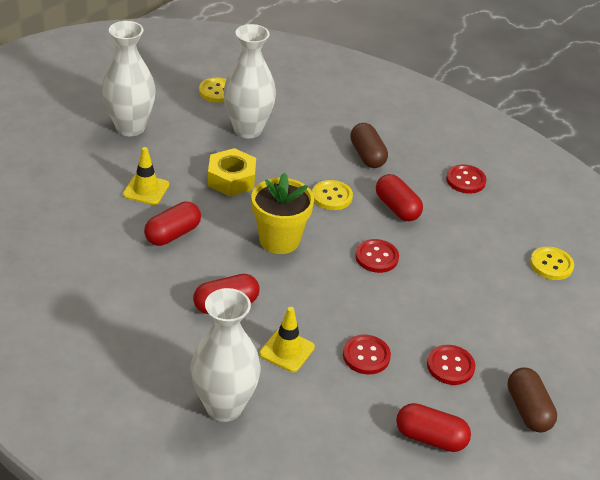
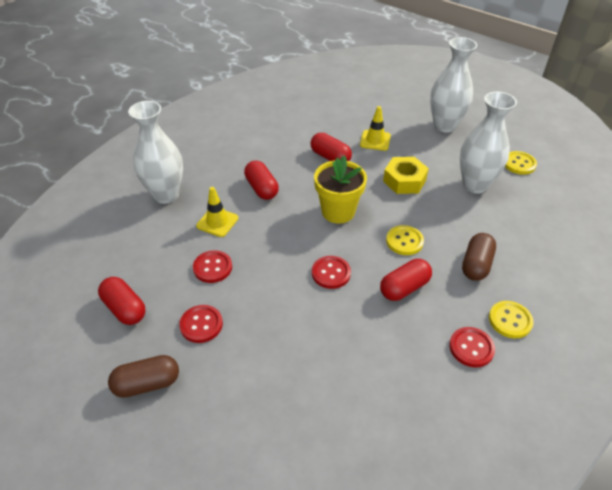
camera: 90 degrees right, 5 degrees up
(367, 156) = (476, 265): brown capsule -> brown capsule turned 45 degrees counterclockwise
(430, 438) = (125, 308): red capsule -> red capsule turned 60 degrees counterclockwise
(551, 265) = (352, 425): yellow button -> yellow button (510, 320)

